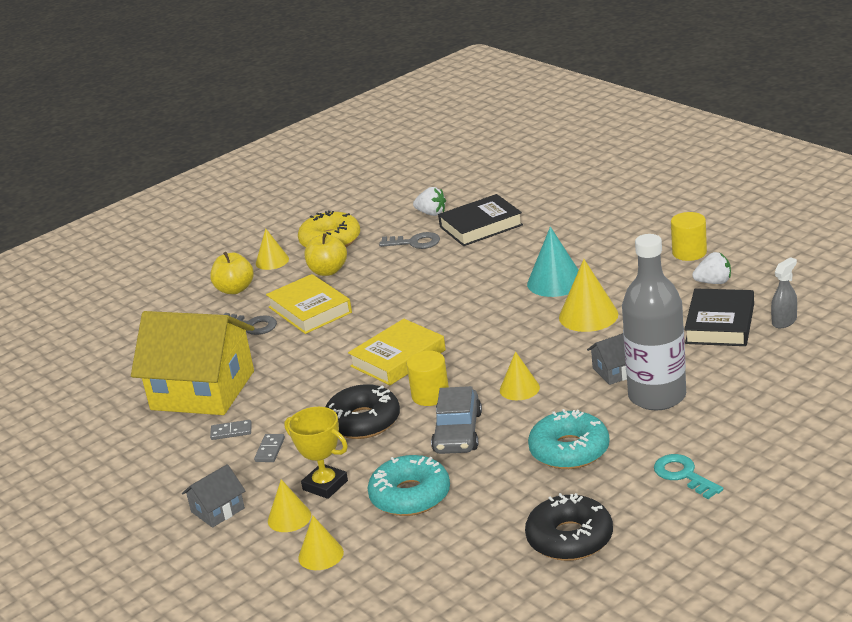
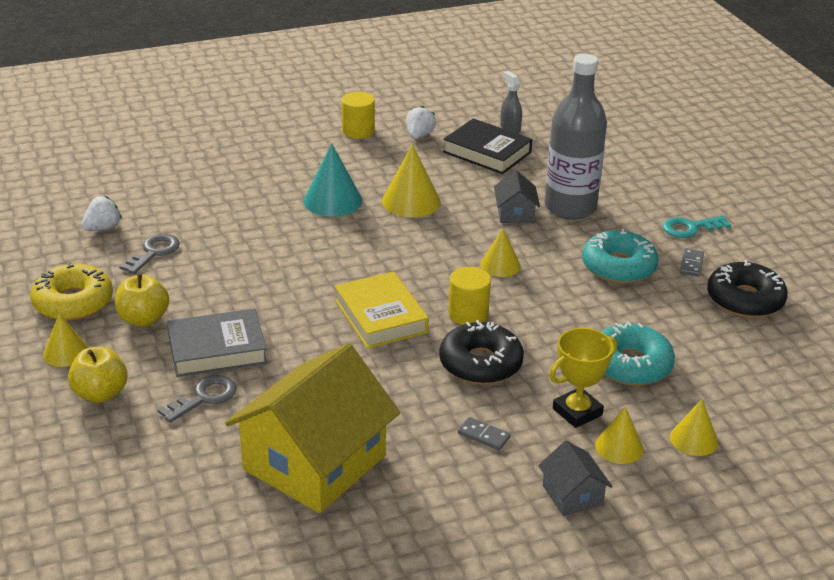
camera: 75 degrees left, 5 degrees up
(231, 432) = (424, 457): grey domino -> grey domino (691, 264)
(310, 310) = (217, 349): yellow book -> grey book
(457, 432) = (545, 314): grey car -> none
(481, 226) = (172, 208): black book -> none

